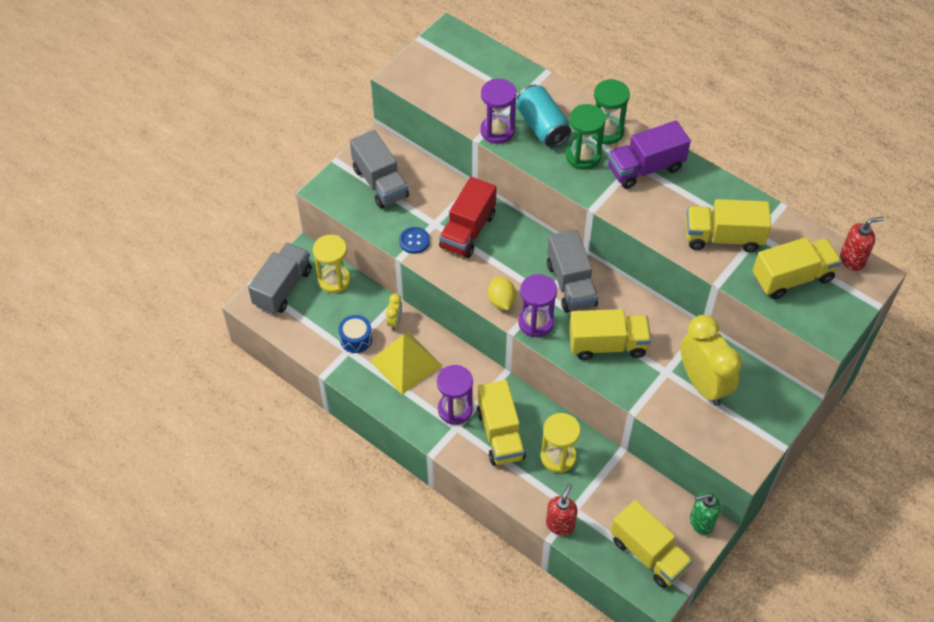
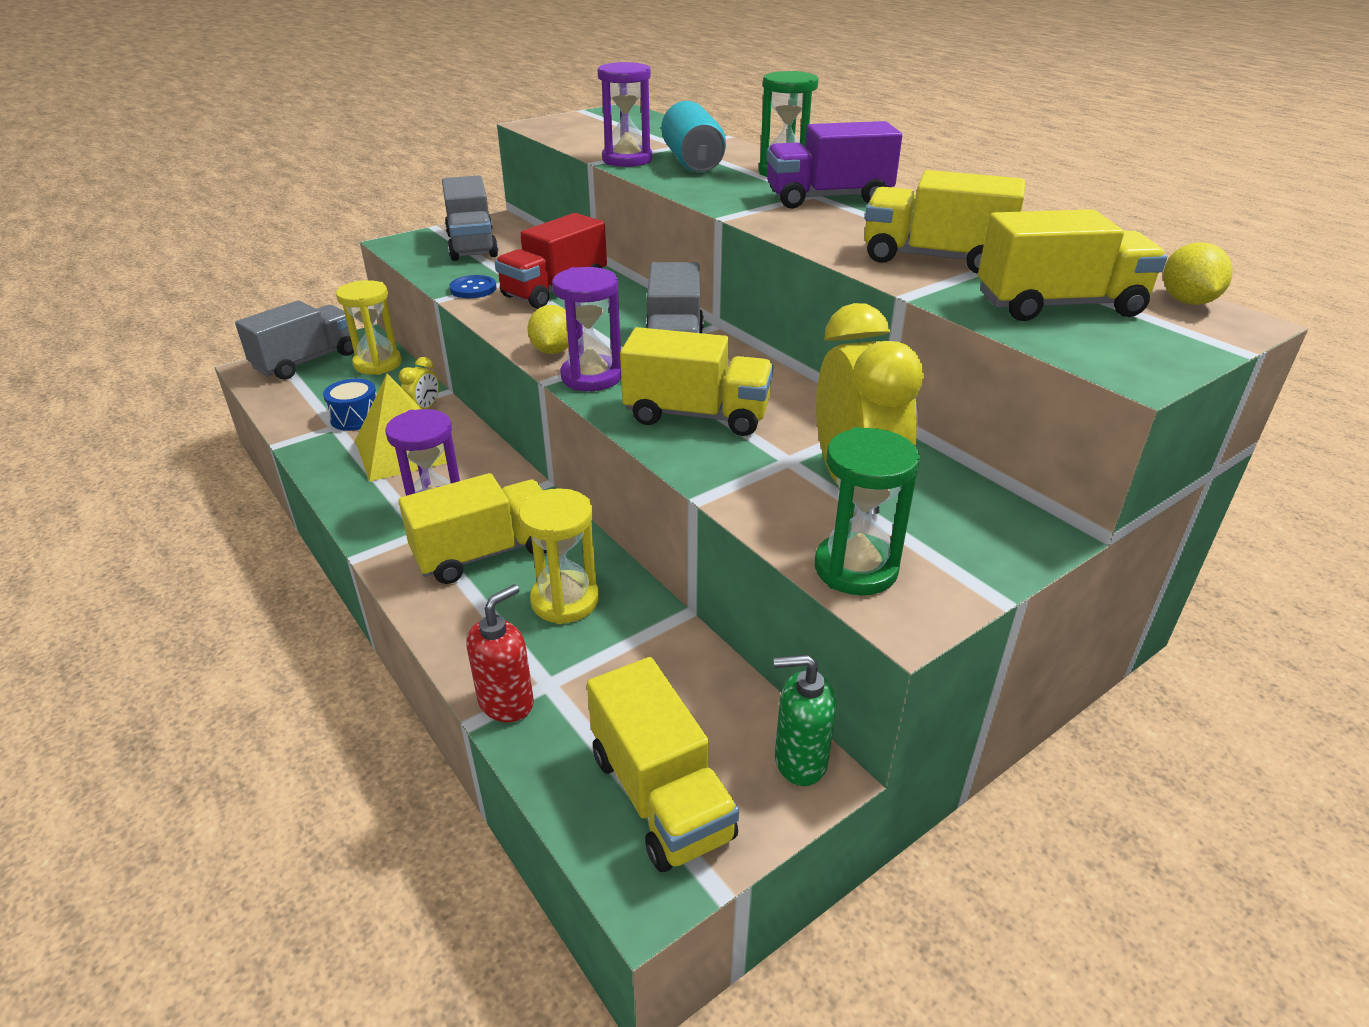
camera: 15 degrees right, 20 degrees down
(500, 434) = (485, 553): yellow truck -> yellow truck turned 120 degrees counterclockwise
(583, 156) = (737, 183): green hourglass -> green hourglass (855, 569)
(852, 260) = (1187, 301): red soap dispenser -> yellow lemon

